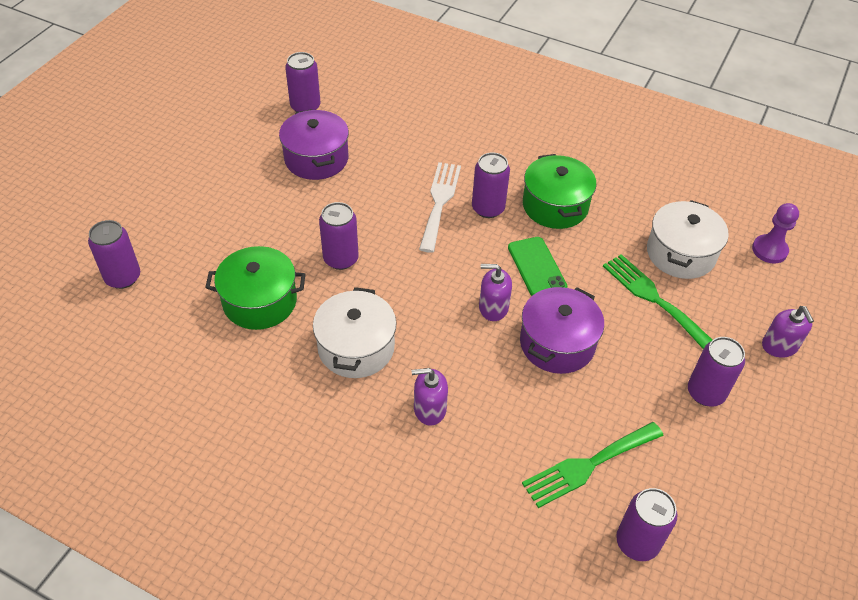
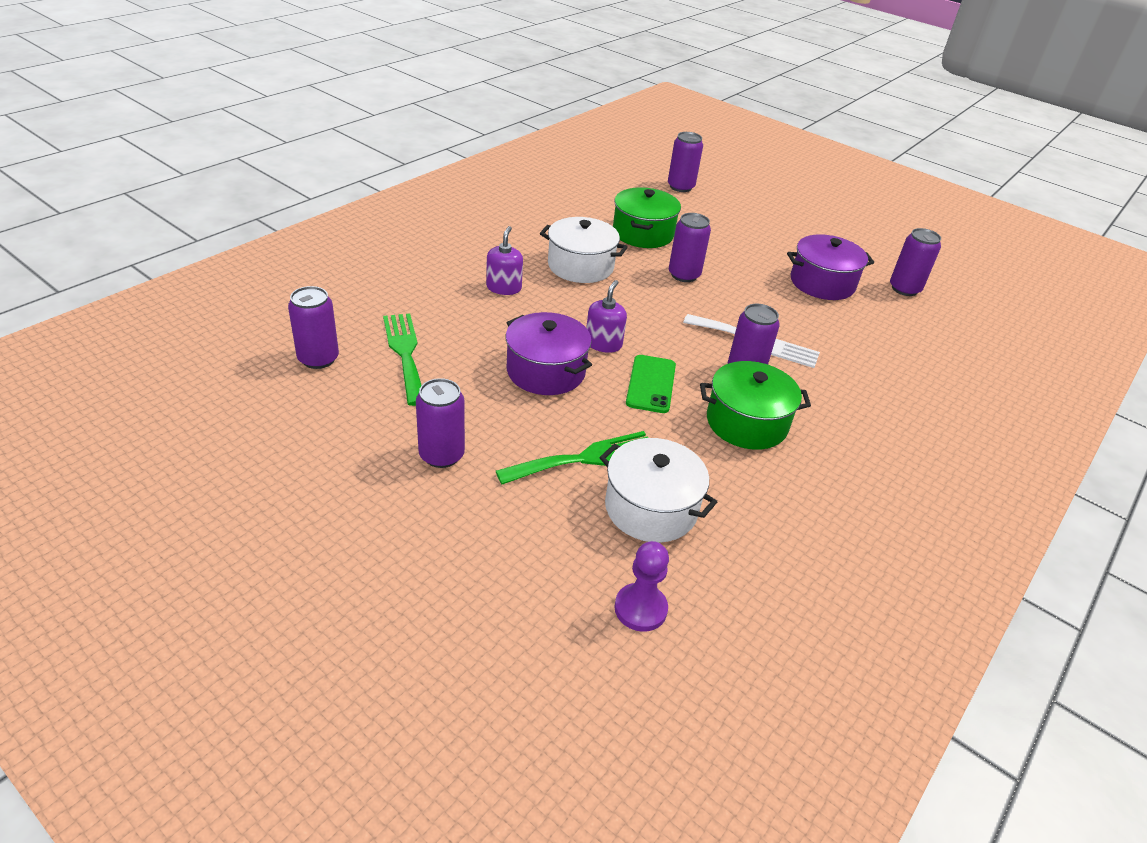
camera: 100 degrees right, 10 degrees down
(536, 267) = (651, 384): green phone -> green phone turned 75 degrees counterclockwise
(779, 346) = (476, 547): purple soap dispenser -> none

